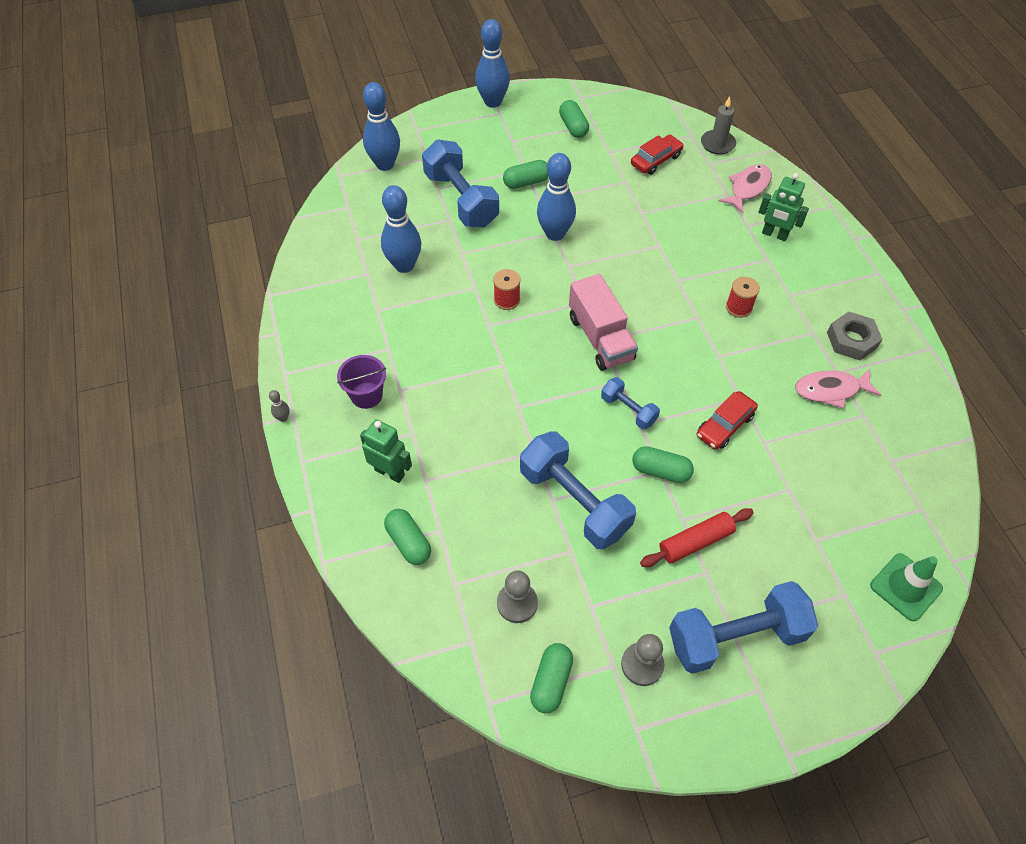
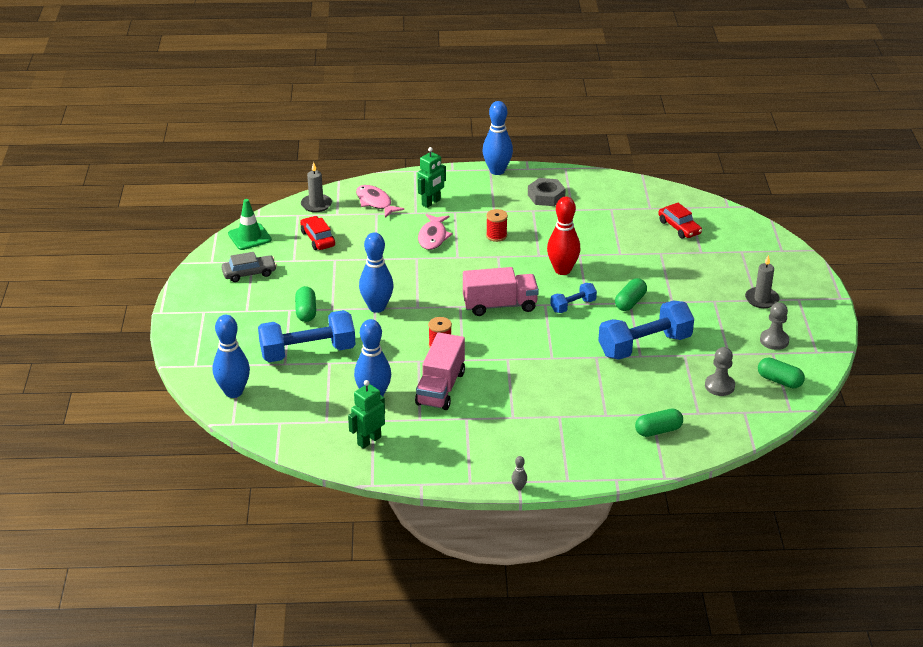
camera: 75 degrees left, 20 degrees down
(366, 395) = (512, 436): purple bucket -> none
(390, 472) = (592, 432): green robot -> green robot (369, 440)
(433, 316) = (440, 388): none -> pink truck
(493, 102) = (184, 313): blue bowling pin -> blue bowling pin (497, 171)
(573, 127) = (249, 273): green capsule -> grey car
(695, 542) = (690, 300): red rolling pin -> none
(698, 386) = (562, 270): none -> red bowling pin
(724, 425) = (600, 266): red car -> red car (679, 227)
(735, 636) = (761, 299): blue dumbbell -> grey candle
(831, 390) = (586, 216): pink fish -> pink fish (433, 237)
(905, 587) = (741, 228): green traffic cone -> green traffic cone (249, 237)

